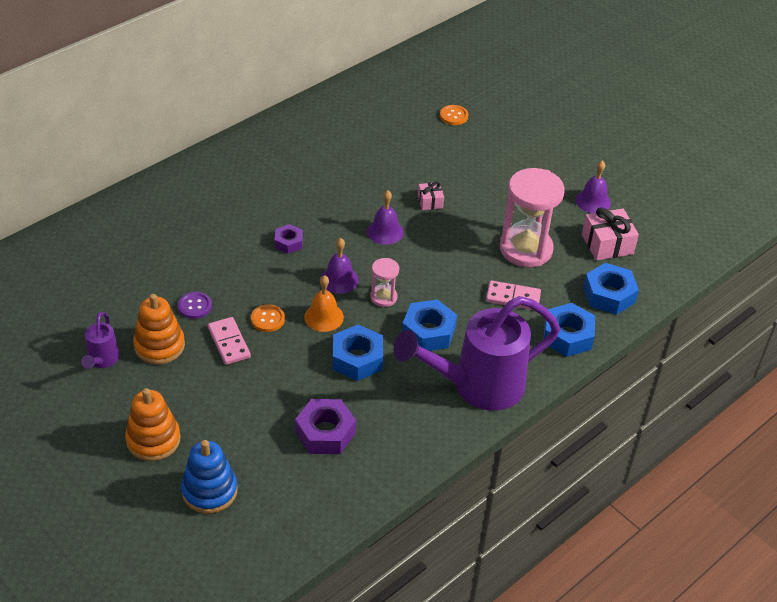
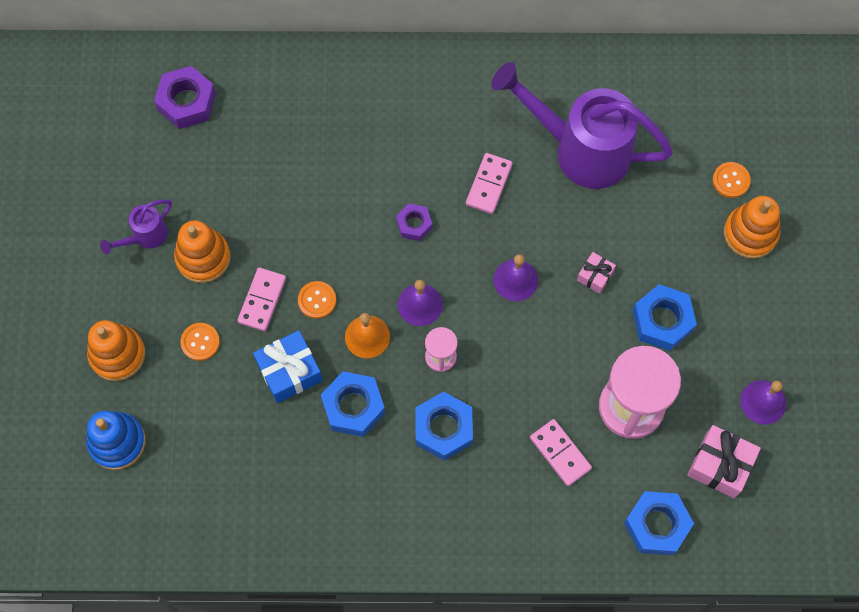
camera: 45 degrees right, 25 degrees up
(195, 306) = (268, 236): purple button -> none
(209, 393) = (200, 342): none -> orange button
(292, 368) = (289, 371): none -> blue gift
(314, 196) = (488, 184): none -> pink domino
(325, 433) = (256, 462): purple nut -> purple nut (186, 102)
(476, 386) = (428, 522): purple watering can -> purple watering can (580, 149)
(493, 132) = (750, 233): none -> orange stacking toy
(567, 336) = (567, 537): blue nut -> blue nut (662, 321)

